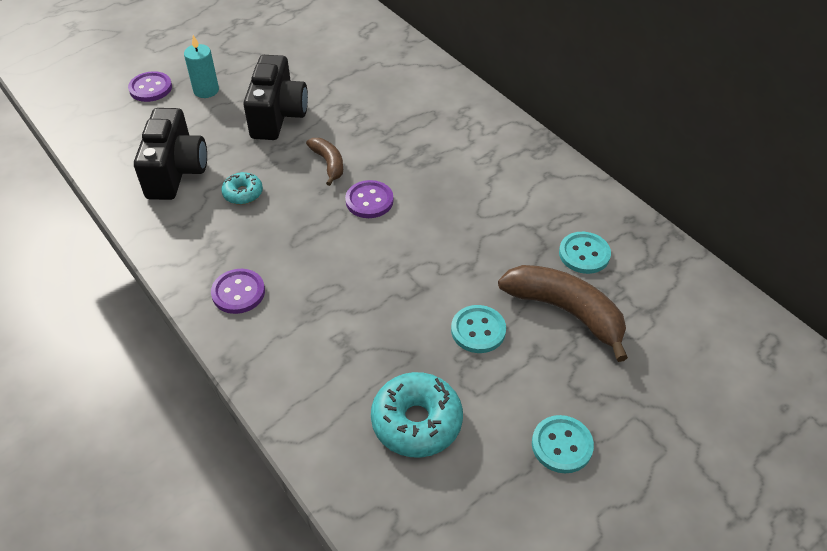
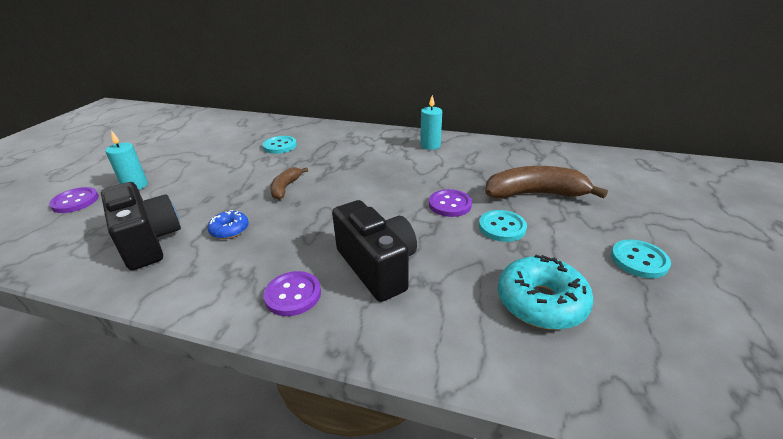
camera: 35 degrees left, 15 degrees down
(243, 193) = (229, 230): turquoise donut -> blue donut
(278, 116) = (216, 178): black camera -> black camera (377, 267)
(328, 163) = (285, 188): brown banana -> brown banana turned 105 degrees counterclockwise
(369, 201) = (340, 195): purple button -> purple button (450, 204)
(536, 176) = (430, 145): none -> turquoise candle
(584, 254) = (504, 166): turquoise button -> turquoise button (280, 146)

